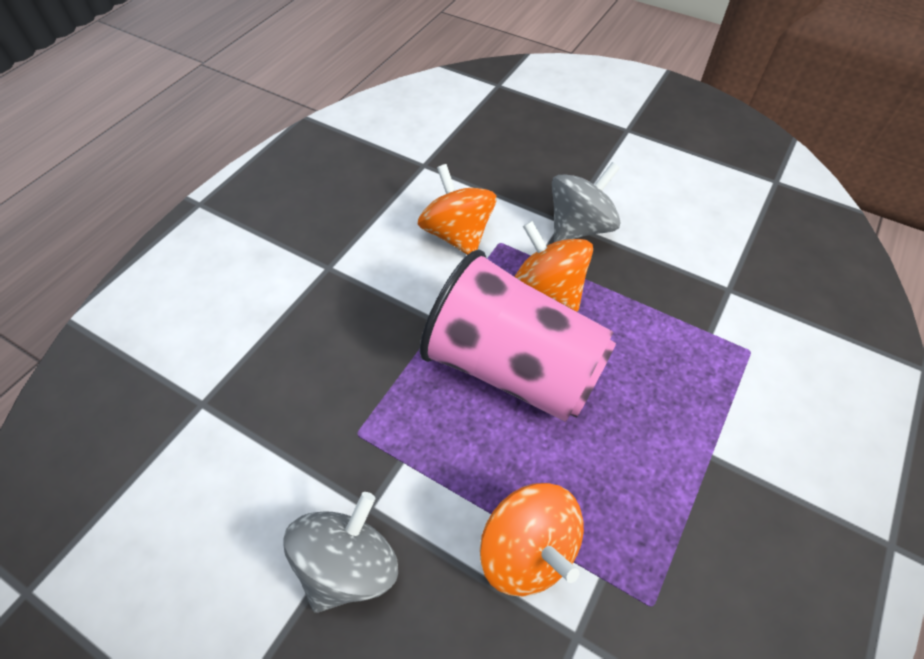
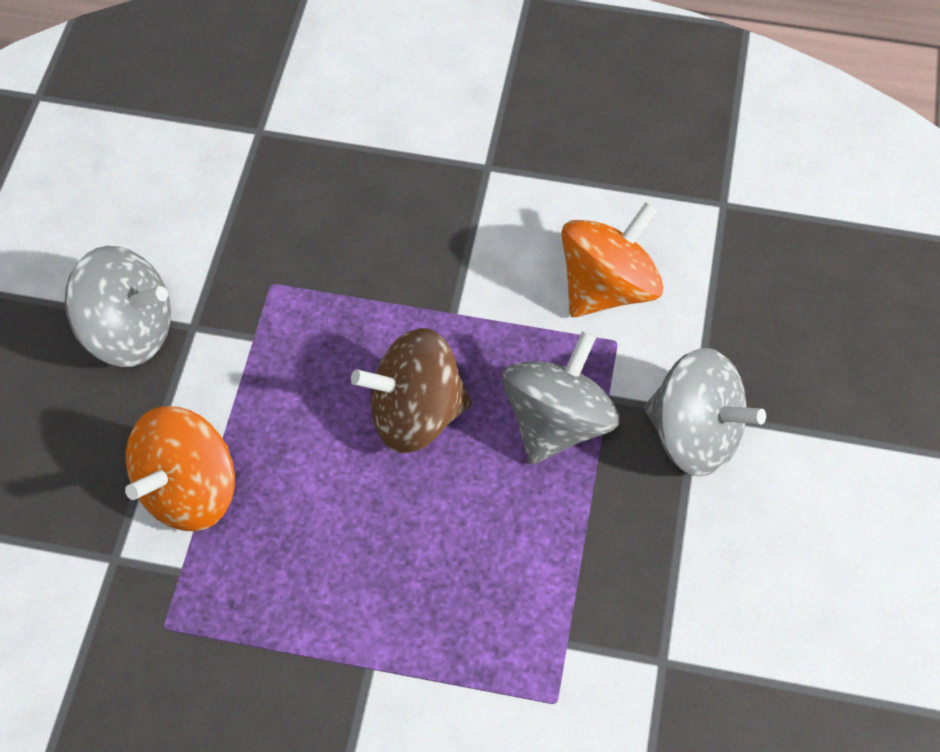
camera: 70 degrees right, 5 degrees up
(513, 368) = (415, 414): pink cup -> brown spinning top
(548, 289) = (557, 422): orange spinning top -> grey spinning top

